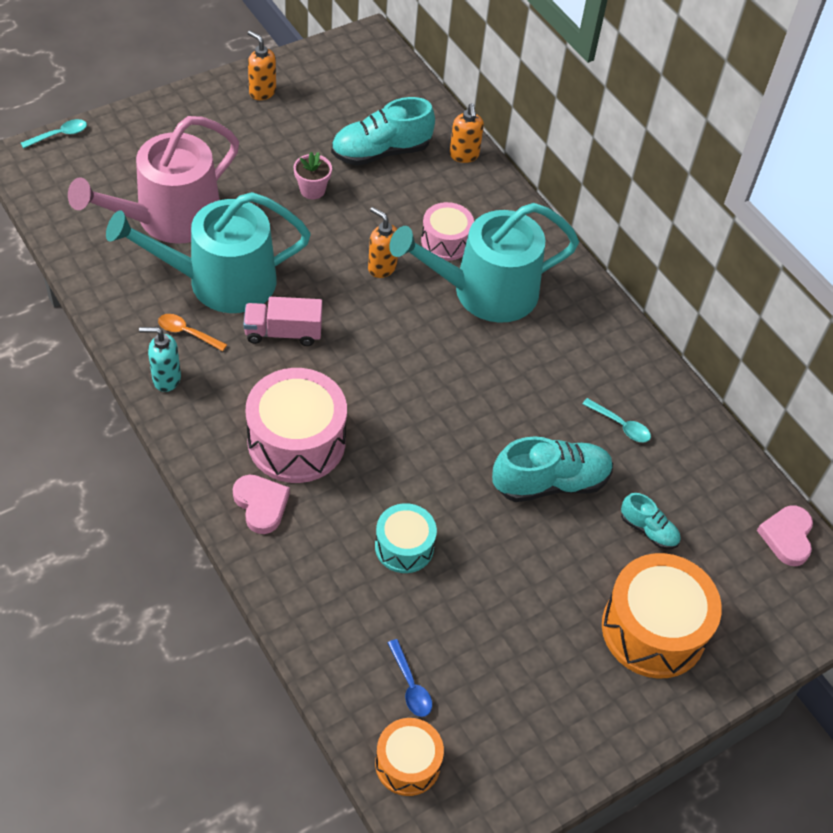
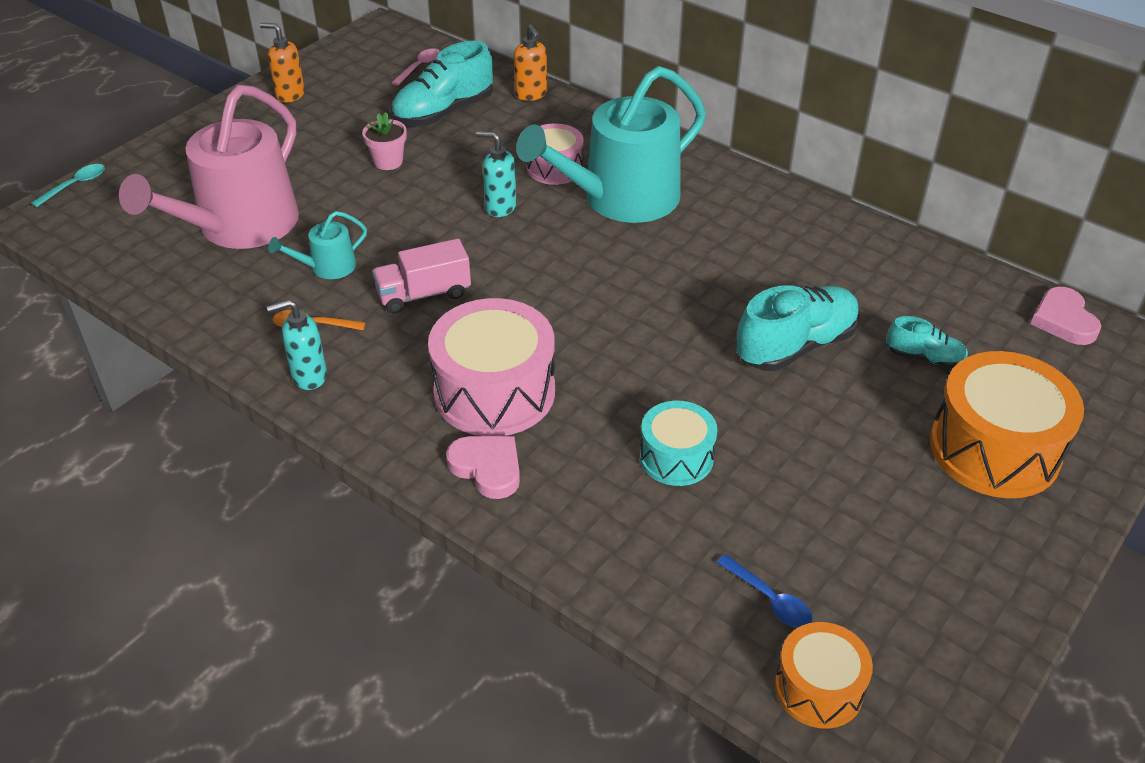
camera: 15 degrees left, 10 degrees down
(220, 281) = (327, 267): turquoise watering can -> turquoise watering can, size x0.43
(381, 267) = (500, 207): orange soap dispenser -> turquoise soap dispenser
(383, 94) = (419, 67): none -> pink spoon
(620, 425) = (833, 273): turquoise spoon -> none

